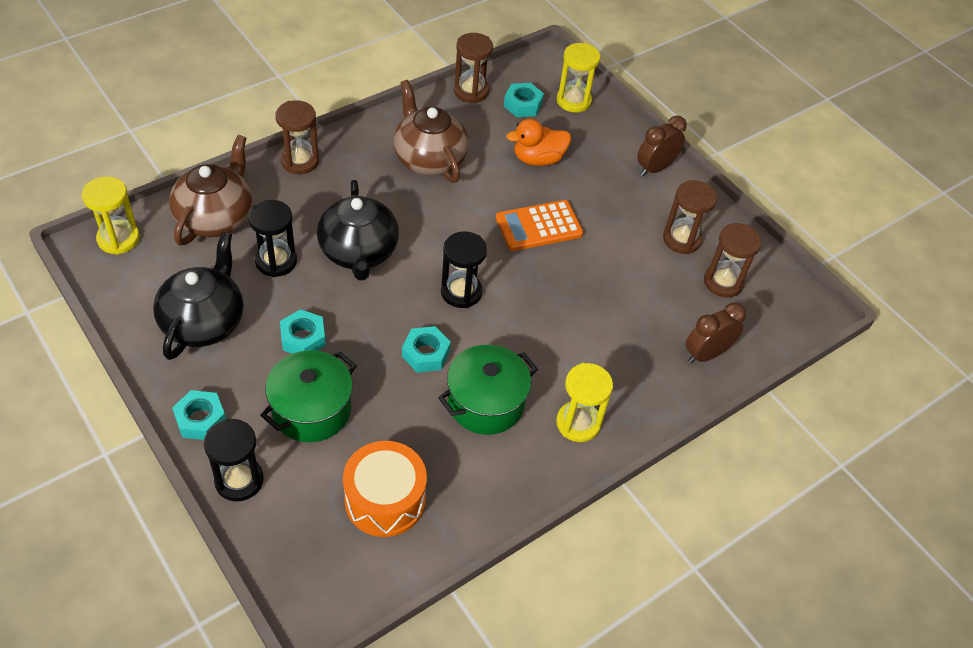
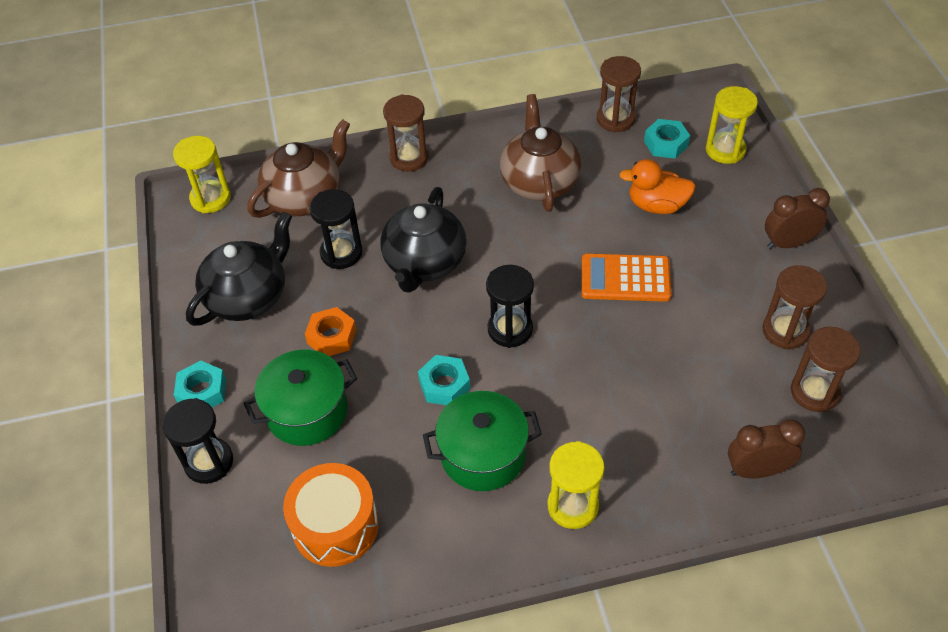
camera: 30 degrees right, 0 degrees up
(303, 338) = (332, 337): turquoise nut -> orange nut

